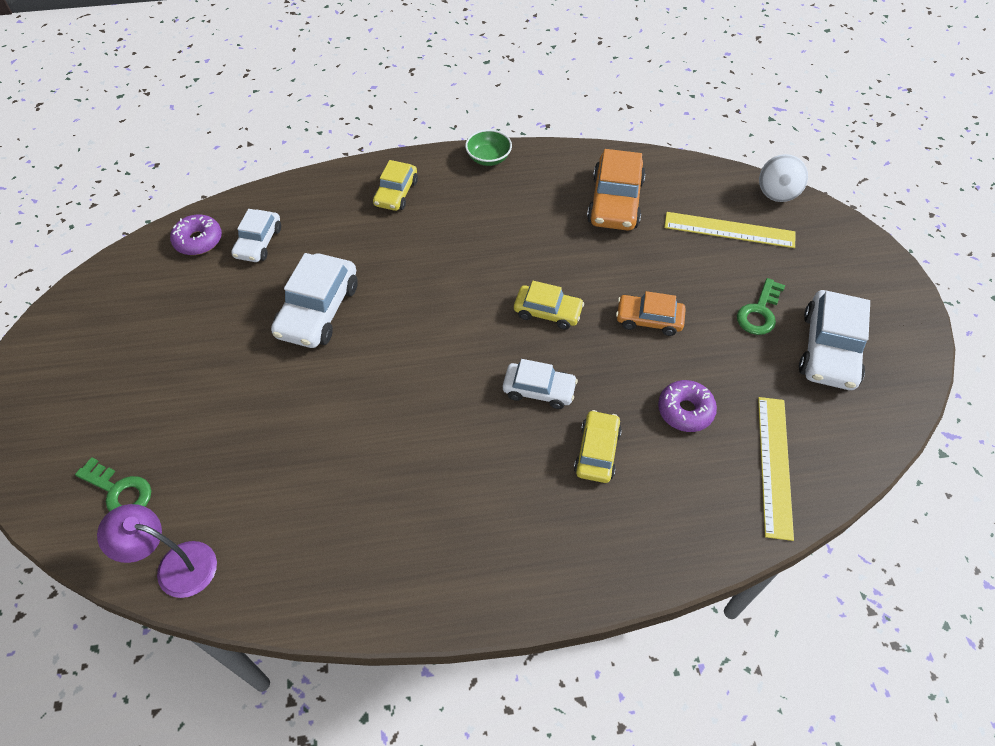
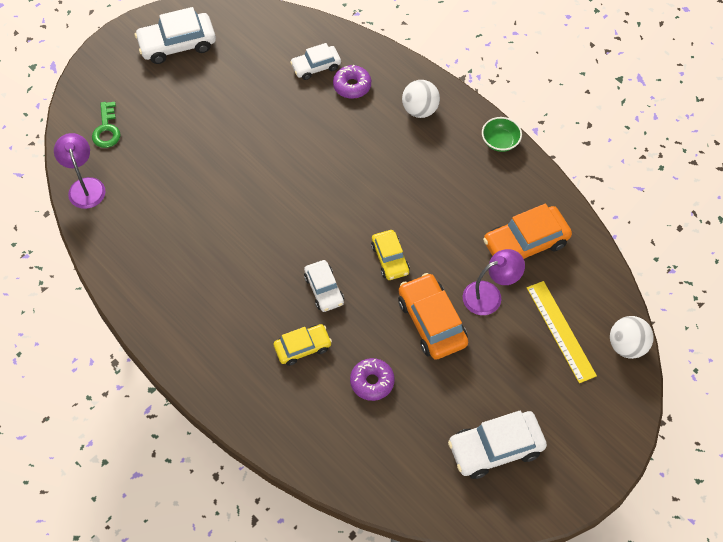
camera: 55 degrees right, 5 degrees up
(198, 240) = (292, 36): purple donut -> purple donut (352, 86)
(318, 310) = (290, 134): white car -> white car (177, 44)
(396, 193) = (420, 110): yellow car -> white ball
(649, 320) = (431, 322): orange car -> orange car, size x1.60
(651, 258) = (489, 295): none -> purple lamp
(759, 312) = (494, 388): green key -> none
(775, 465) = (368, 456): yellow ruler -> none

